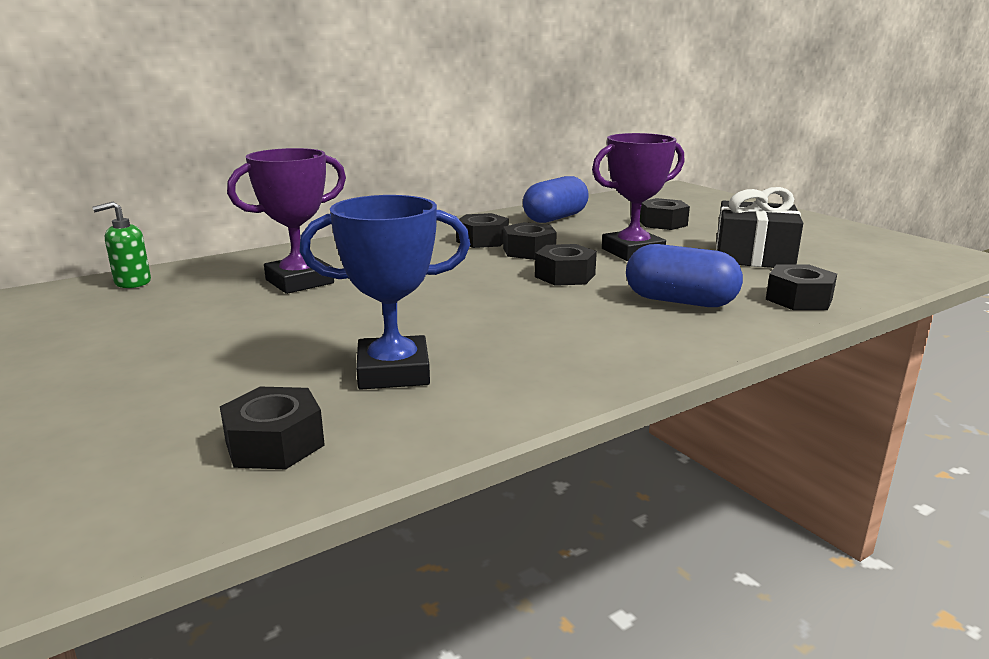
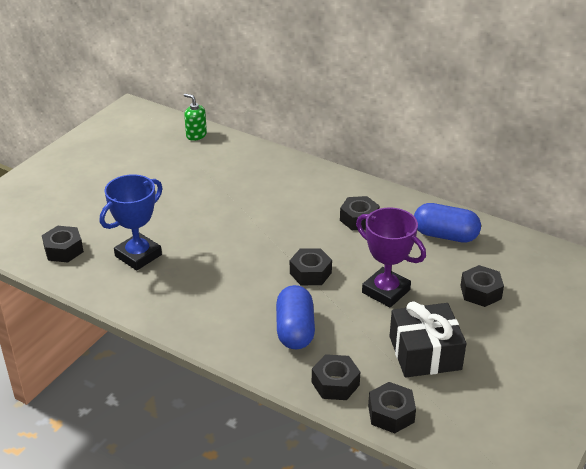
camera: 65 degrees right, 15 degrees up
(299, 281) = (232, 182): purple trophy -> none
(393, 372) = (138, 255): blue trophy -> blue trophy turned 75 degrees clockwise
(529, 251) = (350, 245): black nut -> black nut (391, 413)

